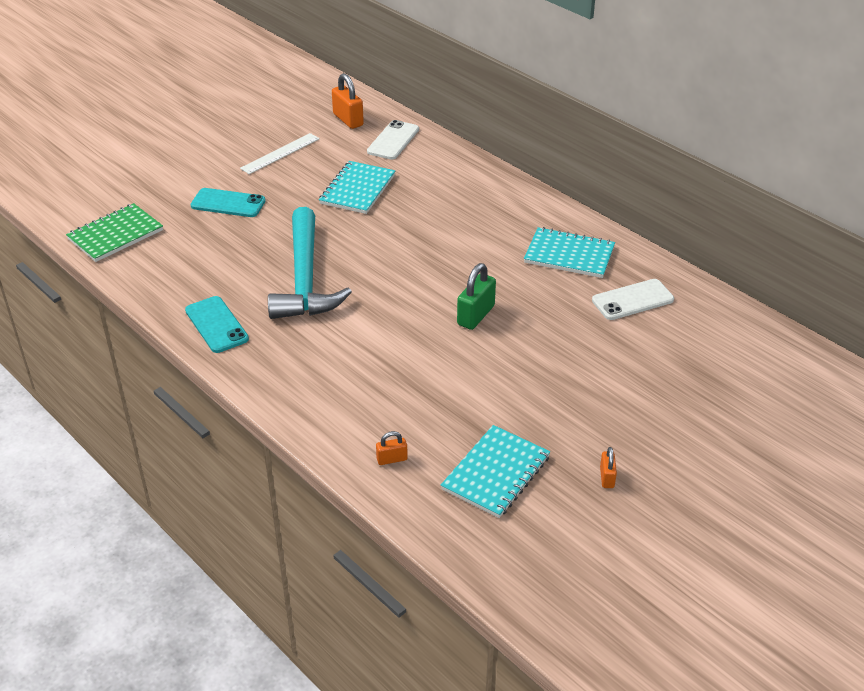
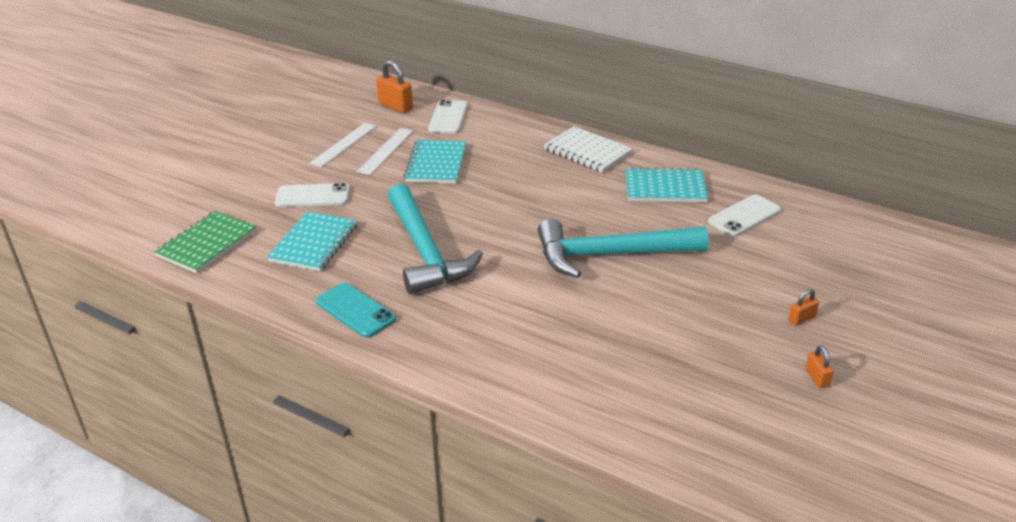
camera: 15 degrees left, 5 degrees down
(228, 203) = (312, 196): turquoise phone -> white phone
(316, 167) = (386, 151): none -> white ruler
(392, 459) = (602, 405): orange padlock -> orange padlock (801, 319)
(476, 315) = (609, 255): green padlock -> turquoise hammer
(496, 473) = (711, 396): turquoise notebook -> turquoise notebook (314, 243)
(512, 201) = (587, 151): none -> white notebook

